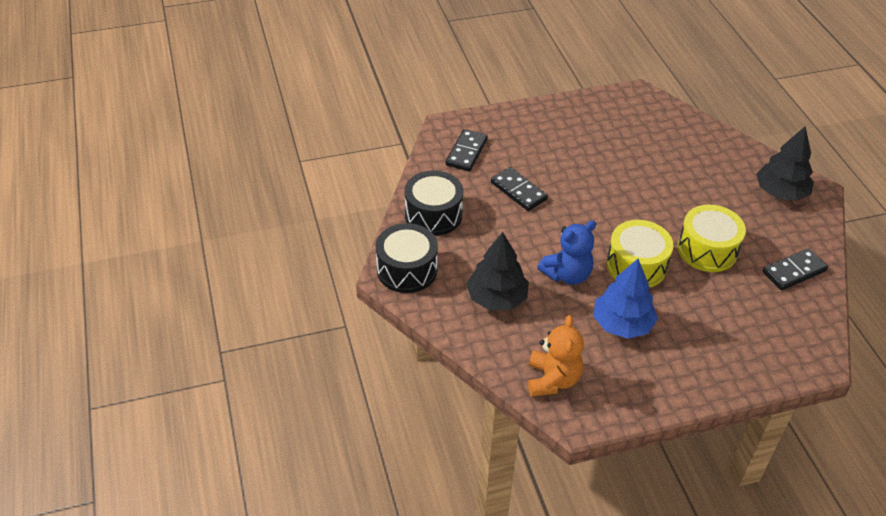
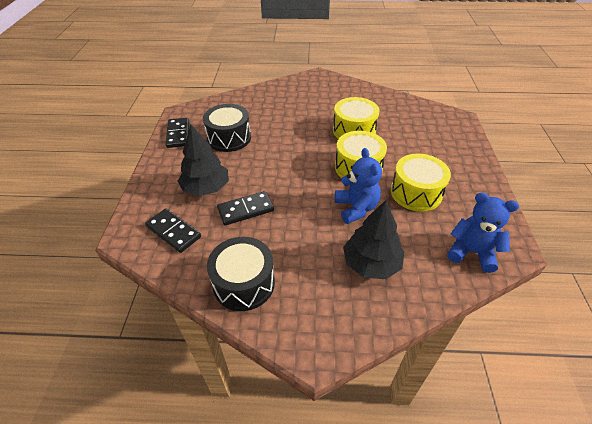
camera: 70 degrees left, 0 degrees up
(407, 270) = (312, 330): black drum -> black drum (229, 138)
(552, 380) = (472, 252): orange teddy bear -> blue teddy bear
(622, 324) = (416, 193): blue tree -> yellow drum
(780, 192) = (314, 87): black tree -> black tree (206, 188)
(794, 271) = (384, 104): black domino -> black domino (178, 134)

